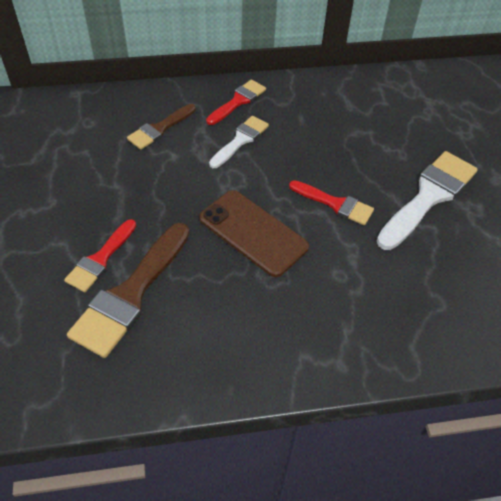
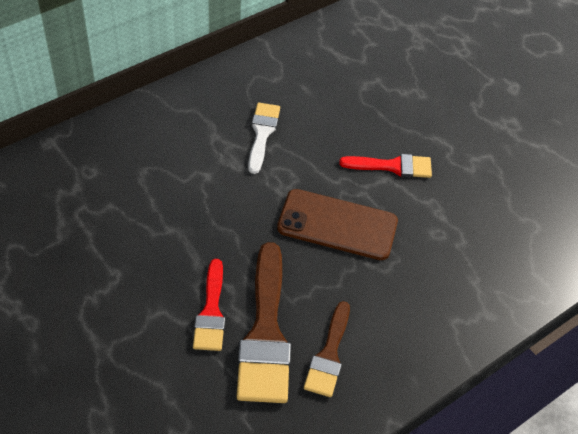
camera: 30 degrees left, 0 degrees up
(159, 129) = (171, 151): brown brush -> brown brush (329, 355)
(238, 101) = (231, 91): red brush -> none
(428, 196) = (467, 127): white brush -> none

